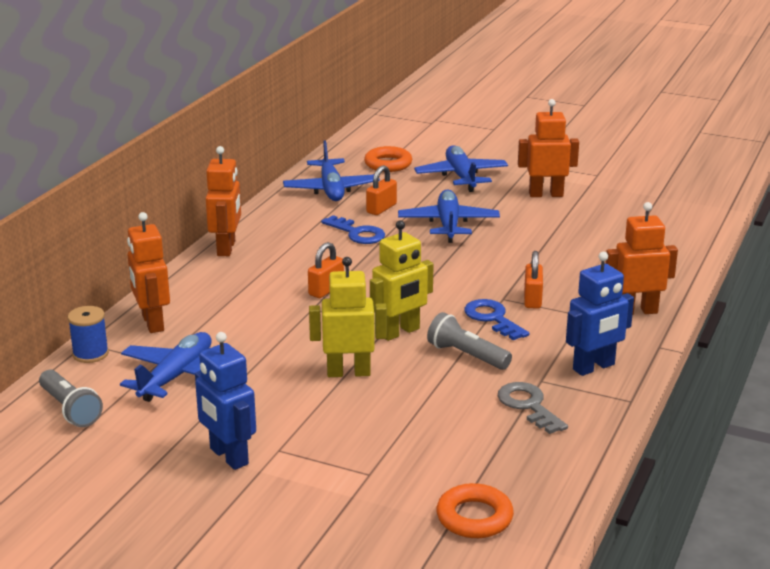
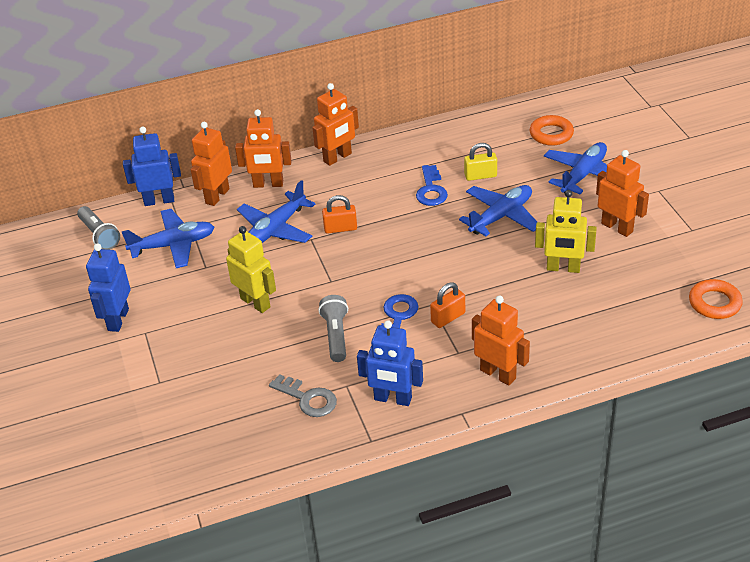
camera: 50 degrees right, 15 degrees up
(70, 409) = (99, 235): grey flashlight -> grey flashlight turned 45 degrees counterclockwise
(90, 354) = (159, 200): blue spool -> blue robot
(191, 293) = (268, 184): none -> orange robot
(331, 189) = (476, 139): blue plane -> blue plane (276, 229)
(381, 208) = (480, 176): orange padlock -> yellow padlock
(400, 332) = (328, 291): yellow robot -> yellow robot (563, 268)
(474, 517) = (160, 451): orange ring -> orange ring (714, 303)
(528, 406) = (308, 399): grey key -> grey key turned 105 degrees clockwise

